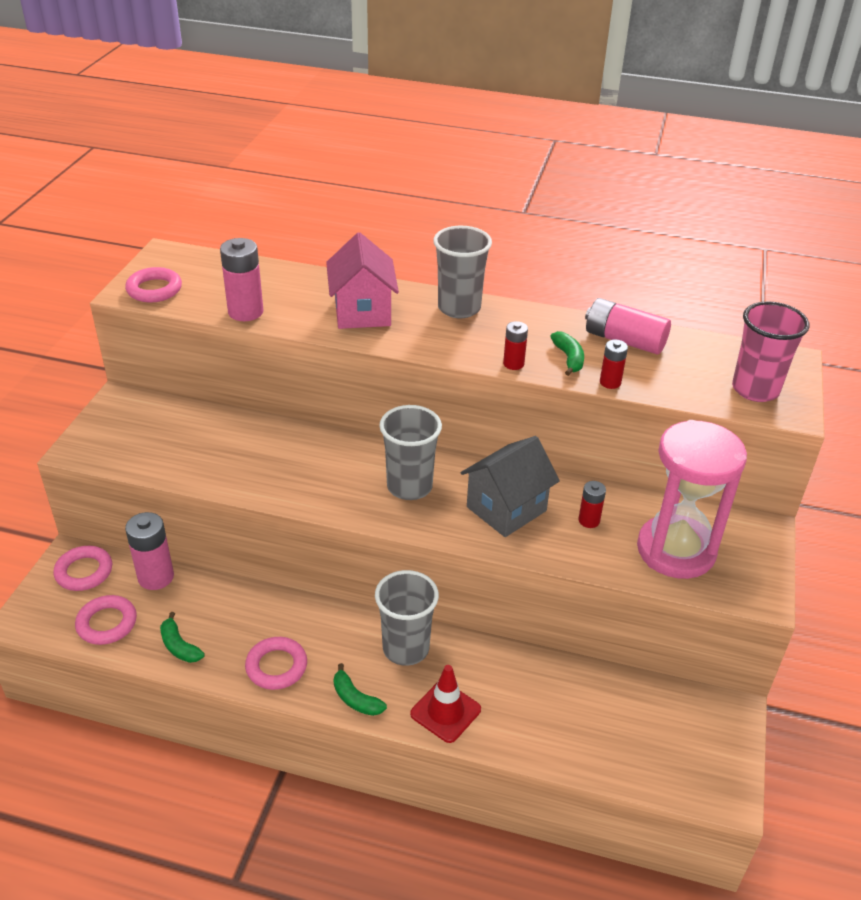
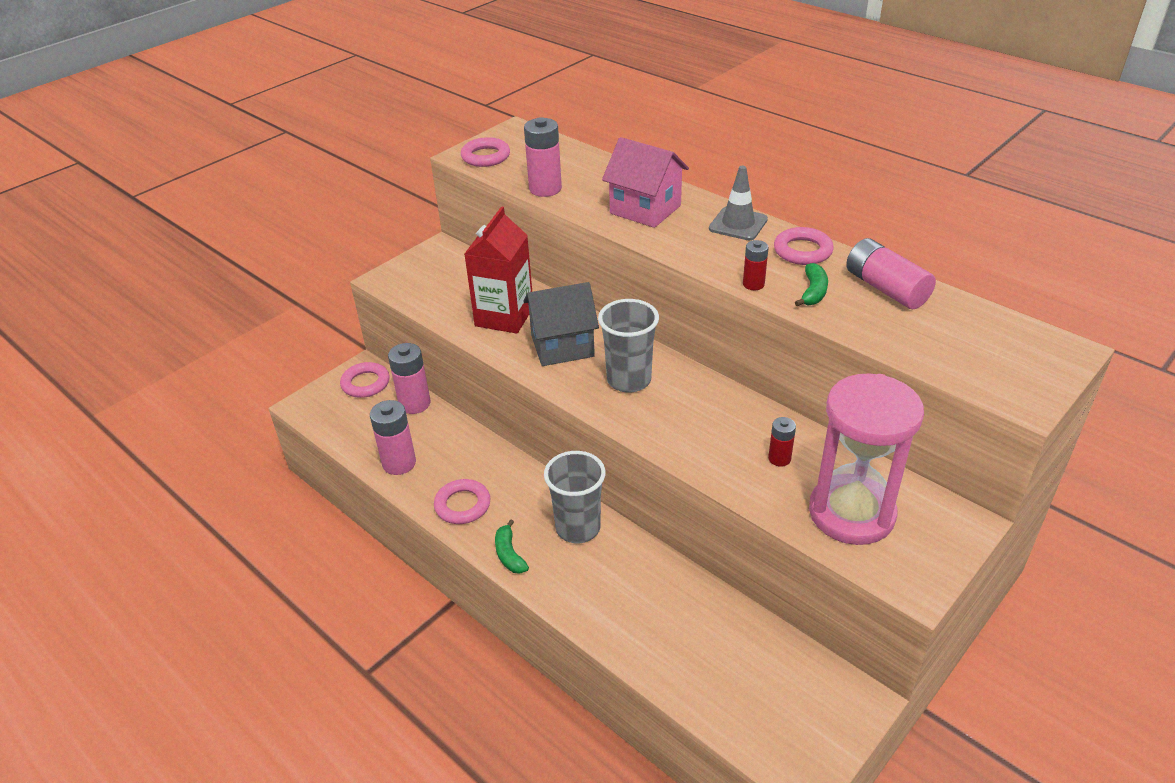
camera: 30 degrees right, 0 degrees up
(107, 623) = (358, 428): pink ring -> pink ring (802, 251)
(179, 646) = (399, 463): green banana -> pink battery
(242, 456) = (504, 316): none -> red carton
(362, 312) = (645, 209): pink house -> pink house turned 75 degrees counterclockwise
(445, 711) = (578, 593): red traffic cone -> none
(459, 308) = (738, 224): grey cup -> grey traffic cone
(506, 509) = (705, 424): grey house -> grey house (562, 346)
(610, 382) = (839, 323): red battery -> none
(755, 389) = (998, 369): pink cup -> none

